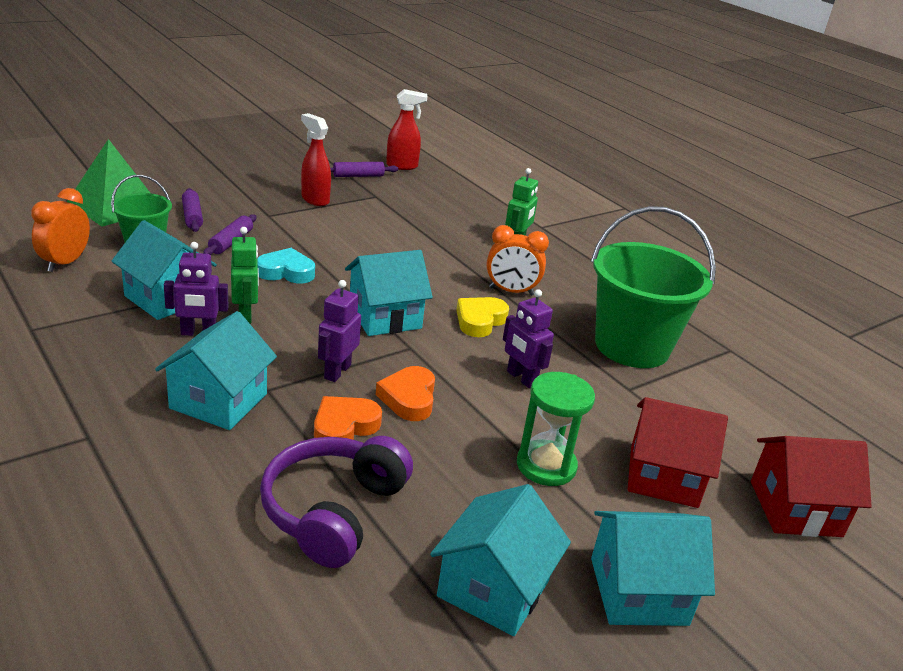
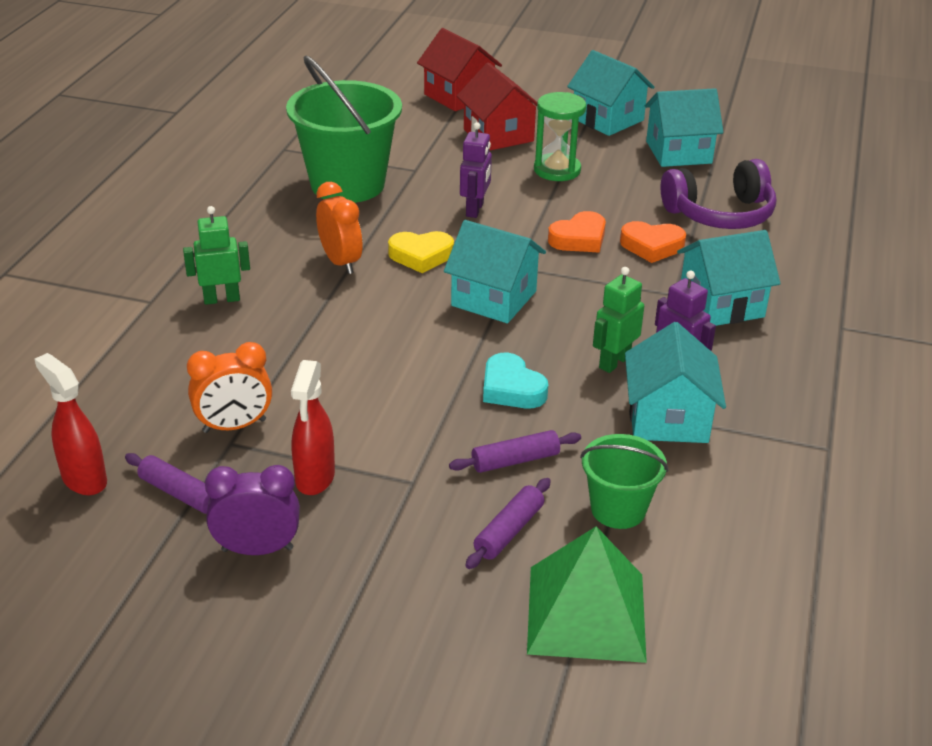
camera: 125 degrees left, 5 degrees up
(65, 263) = (735, 527): orange clock -> orange clock (234, 426)
(293, 174) = (257, 549): none -> purple clock
(337, 372) = (603, 279): purple robot -> none

